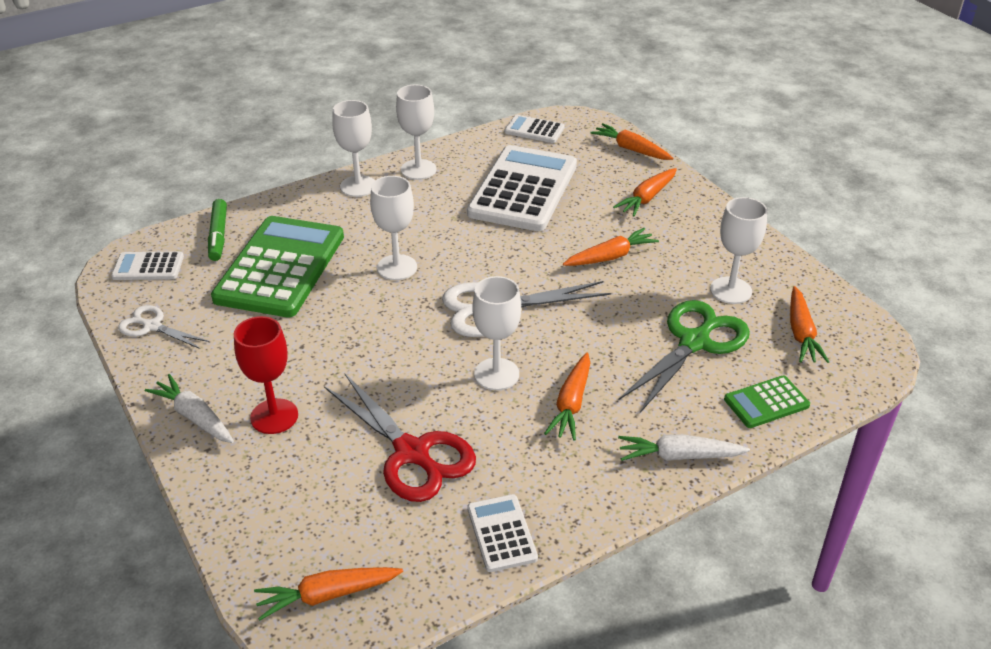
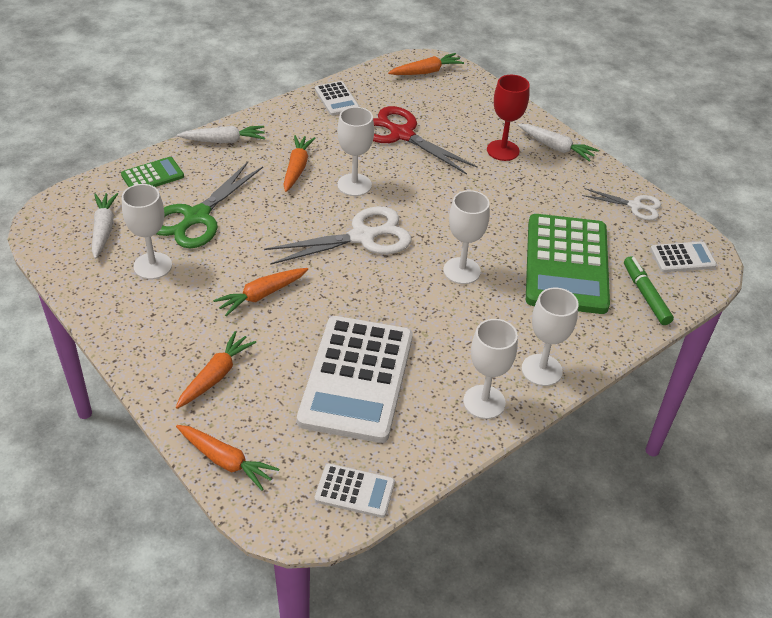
camera: 170 degrees right, 5 degrees up
(801, 333) = (103, 230): orange carrot -> white carrot

